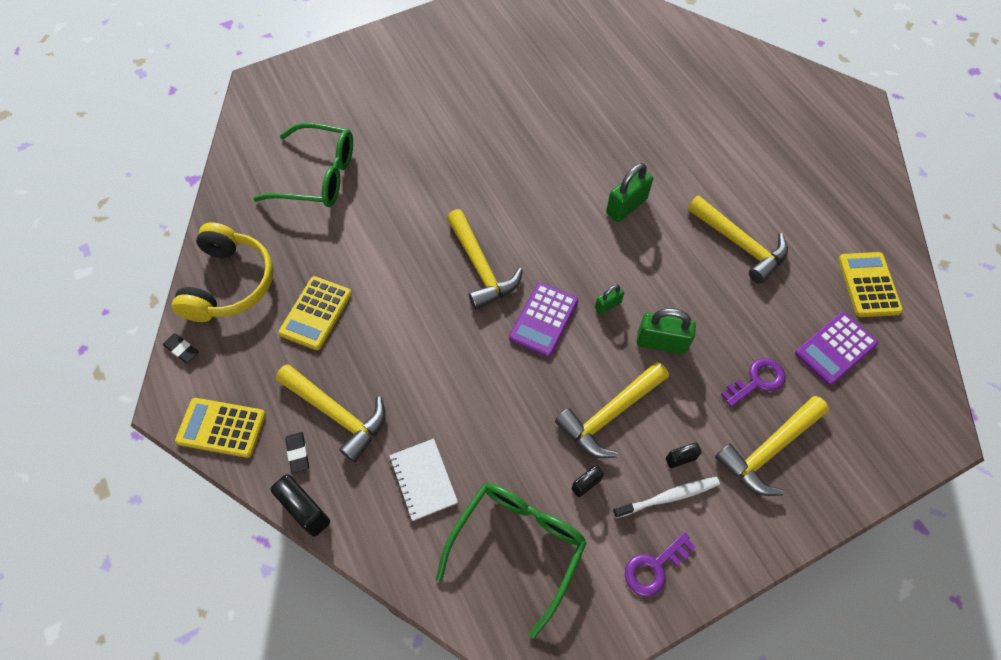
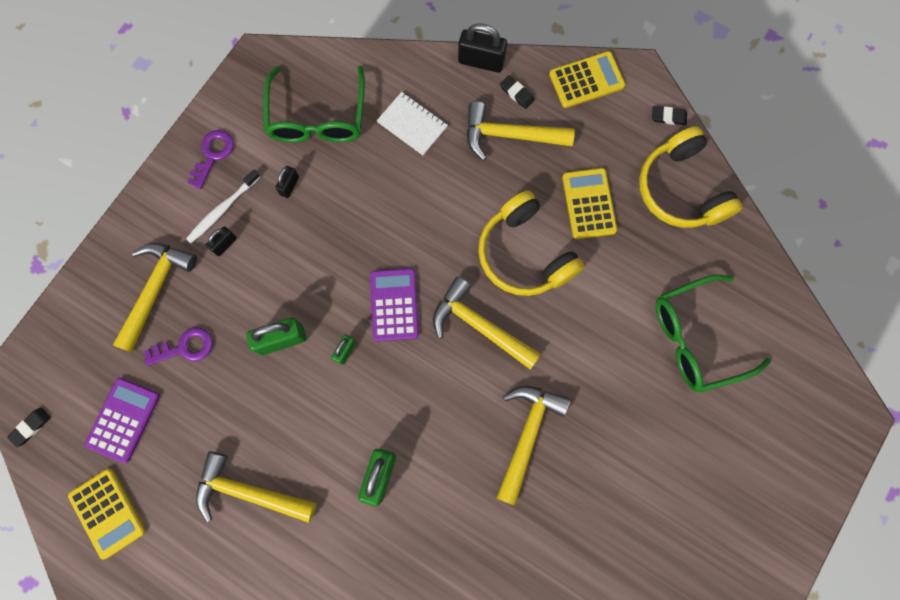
camera: 150 degrees right, 15 degrees up
(403, 302) = (524, 254): none -> yellow headphones
(610, 414) = (296, 250): yellow hammer -> yellow hammer (527, 435)
(757, 381) = (185, 347): purple key -> purple key turned 135 degrees counterclockwise
(929, 385) = (31, 427): none -> black eraser

